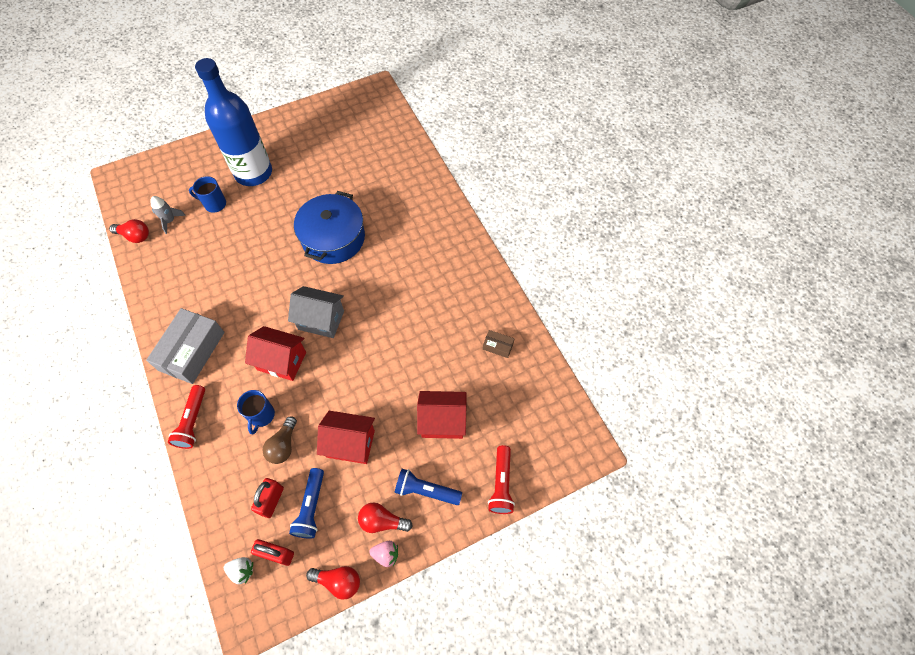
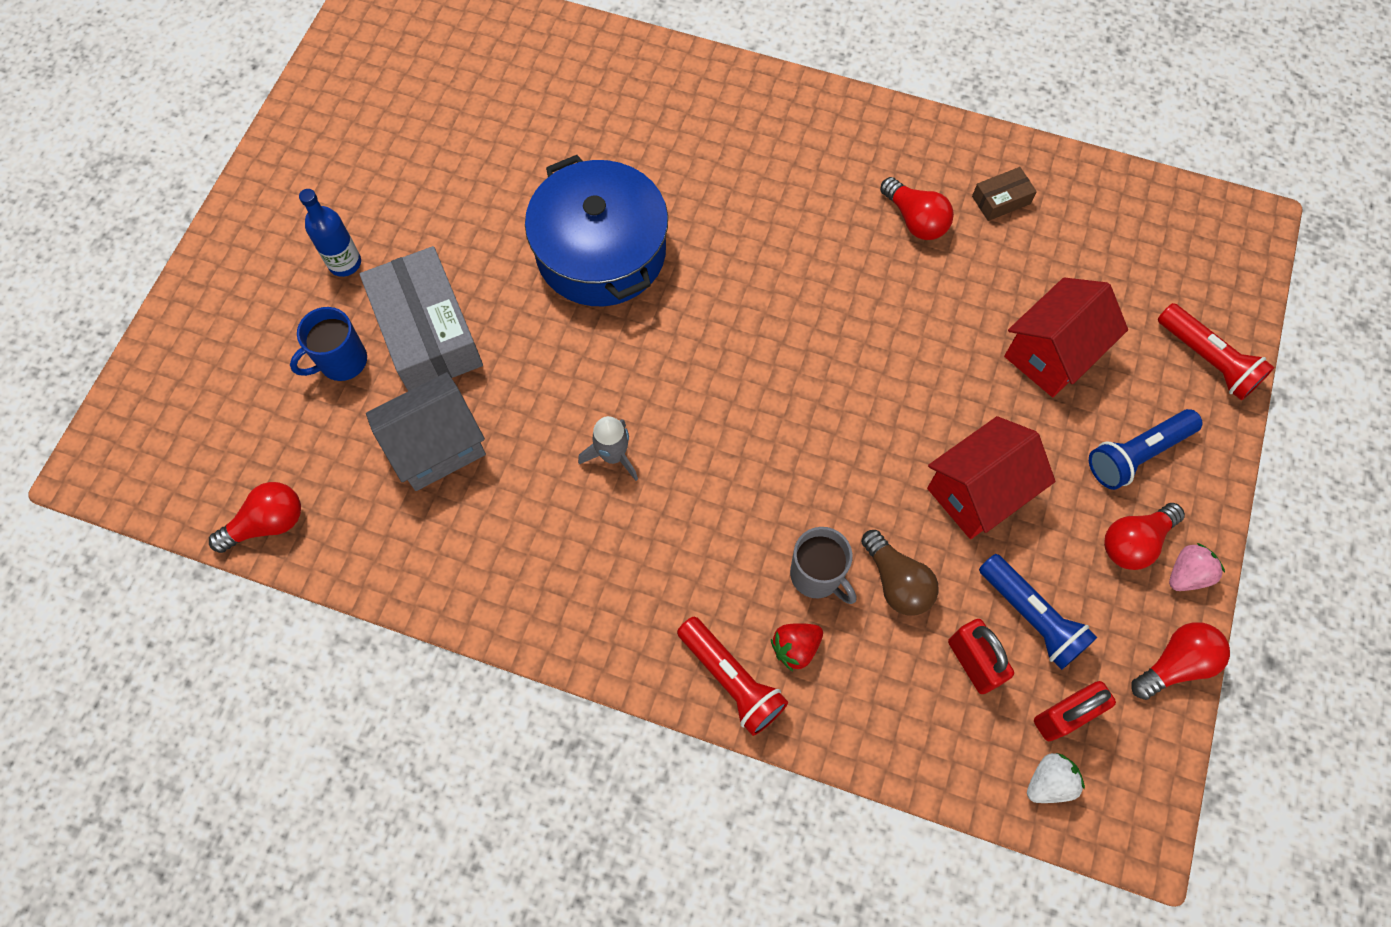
camera: 45 degrees left, 5 degrees up
(170, 221) = (298, 449): grey rocket -> grey rocket (613, 455)
(192, 351) = (598, 593): grey box -> grey box (427, 332)
(224, 432) = (795, 648): none -> red strawberry
(253, 173) = (345, 263): blue bottle -> blue bottle, size x0.40
(261, 415) = (817, 575): blue mug -> grey mug
(282, 361) = (749, 480): red house -> none
(321, 320) = (732, 376): grey house -> grey house (437, 447)
(455, 324) = (915, 220): none -> red light bulb

